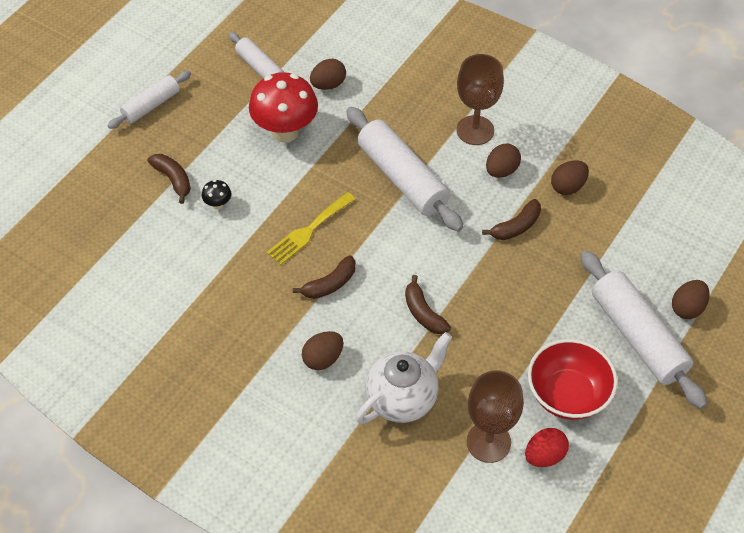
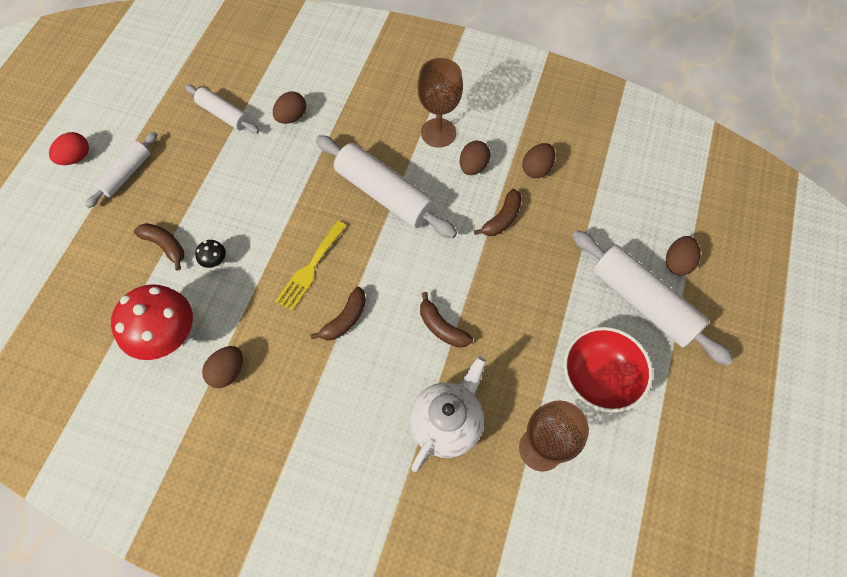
camera: 15 degrees left, 10 degrees up
(285, 131) = (263, 172): red mushroom -> red mushroom (169, 337)
(323, 359) = (358, 400): brown egg -> brown egg (228, 372)
(544, 456) = (597, 449): red egg -> red egg (76, 158)

